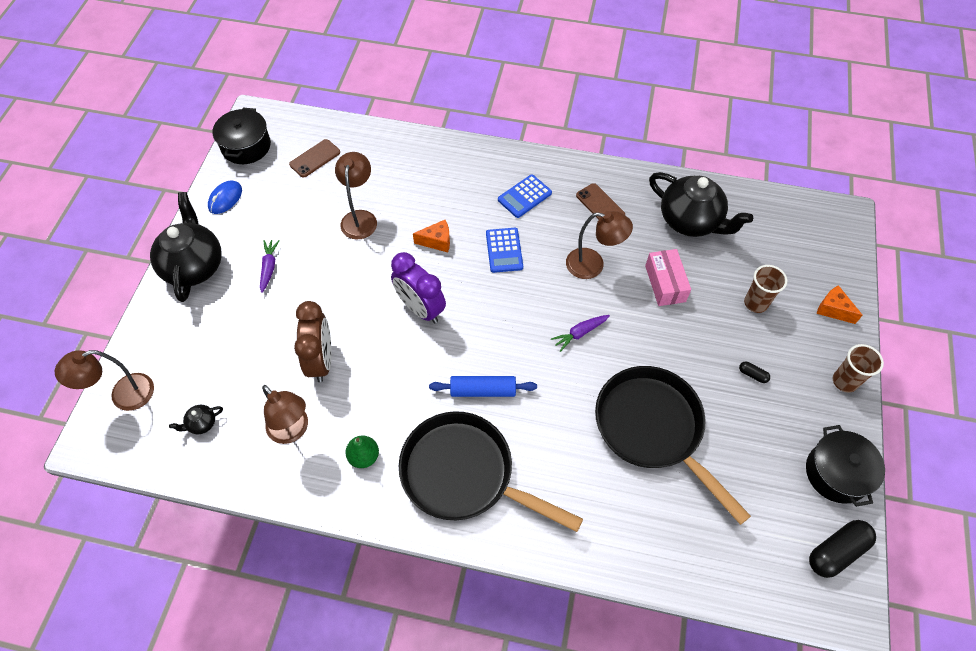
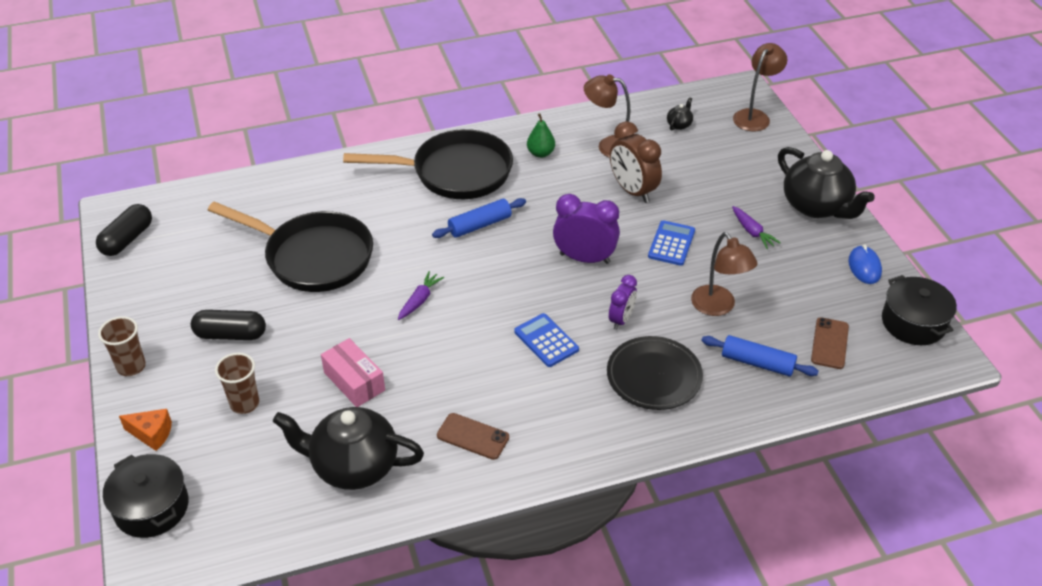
camera: 150 degrees right, 15 degrees down
(375, 168) = (757, 363): none -> blue rolling pin
(437, 241) = (621, 319): orange cheese -> purple clock
(450, 190) = (654, 376): none -> black plate
(524, 196) = (566, 407): blue calculator -> blue calculator (671, 243)
(593, 265) = (442, 367): brown lamp -> none
(752, 375) = (230, 334): black capsule -> black capsule, size x2.15
(836, 473) = (132, 290): black pot -> black pot (151, 507)

